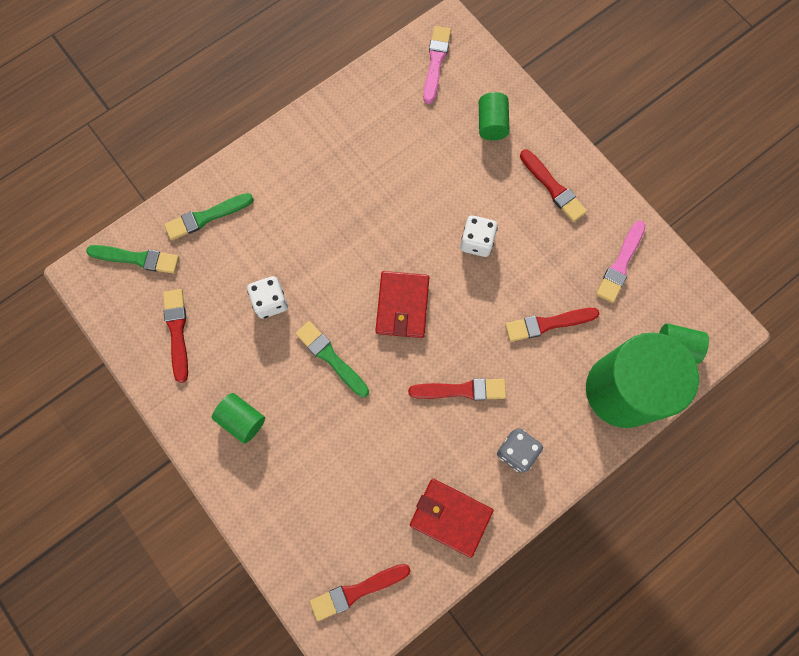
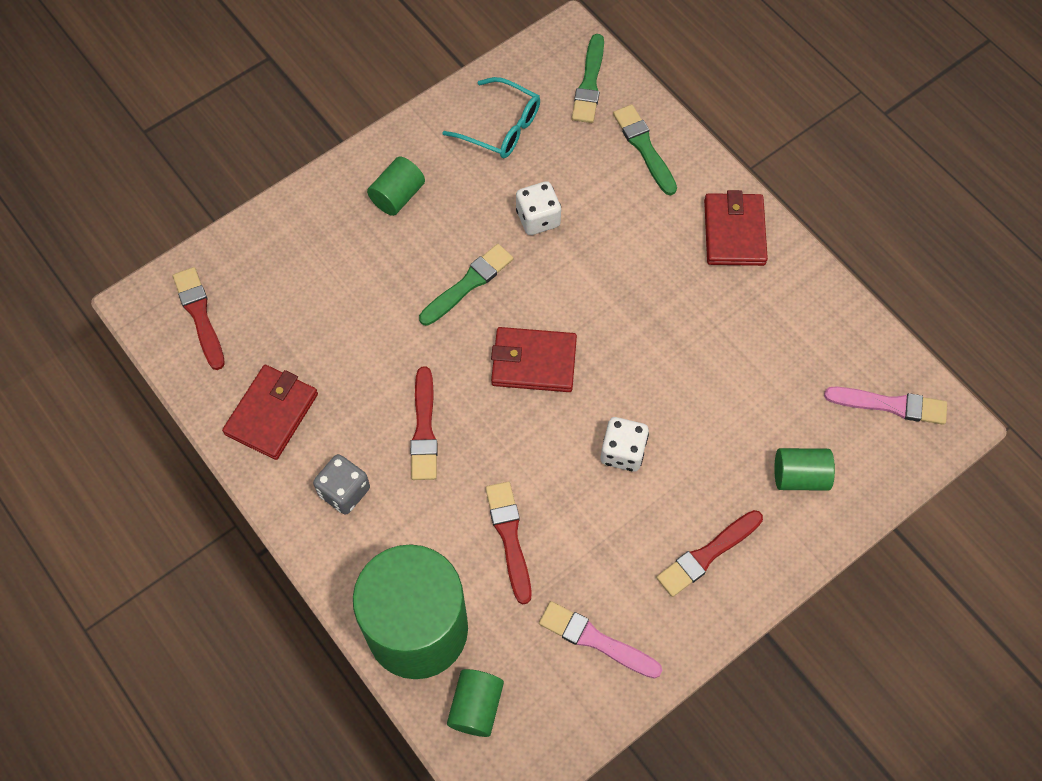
camera: 90 degrees right, 10 degrees down
(177, 331) = (502, 127): red brush -> turquoise glasses
(290, 154) = (734, 232): none -> red wallet

